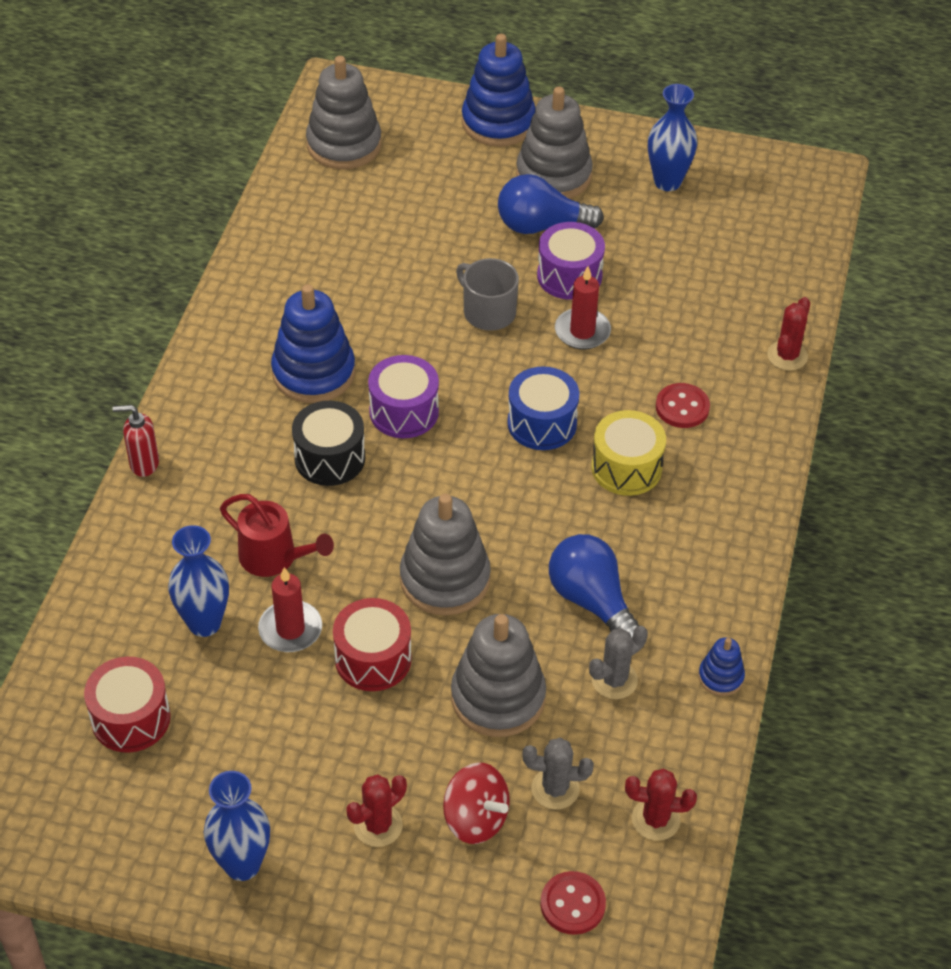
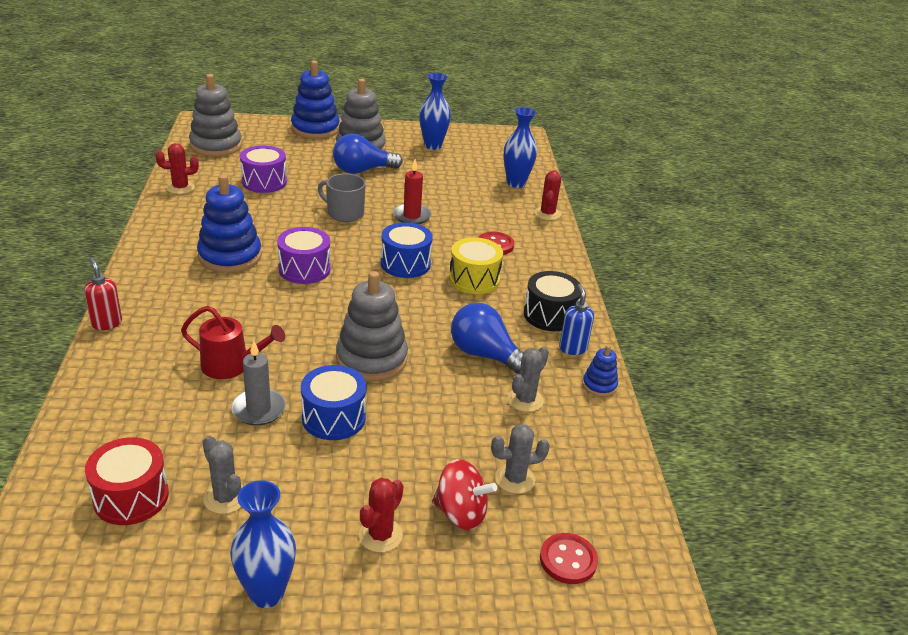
camera: 20 degrees left, 15 degrees down
(143, 464) = (106, 323): red soap dispenser -> red soap dispenser turned 75 degrees clockwise
(204, 623) = (183, 417): blue vase -> blue vase (516, 183)
(227, 741) = (225, 498): none -> grey cactus
(290, 629) = (258, 409): red candle -> grey candle
(330, 458) = (257, 301): black drum -> black drum (550, 315)
(373, 659) = (333, 418): red drum -> blue drum
(498, 697) = (443, 426): grey stacking toy -> none
(569, 276) = (391, 191): purple drum -> purple drum (264, 182)
(655, 819) = (601, 484): red cactus -> red cactus (180, 188)
(712, 611) = (572, 348): none -> blue soap dispenser

